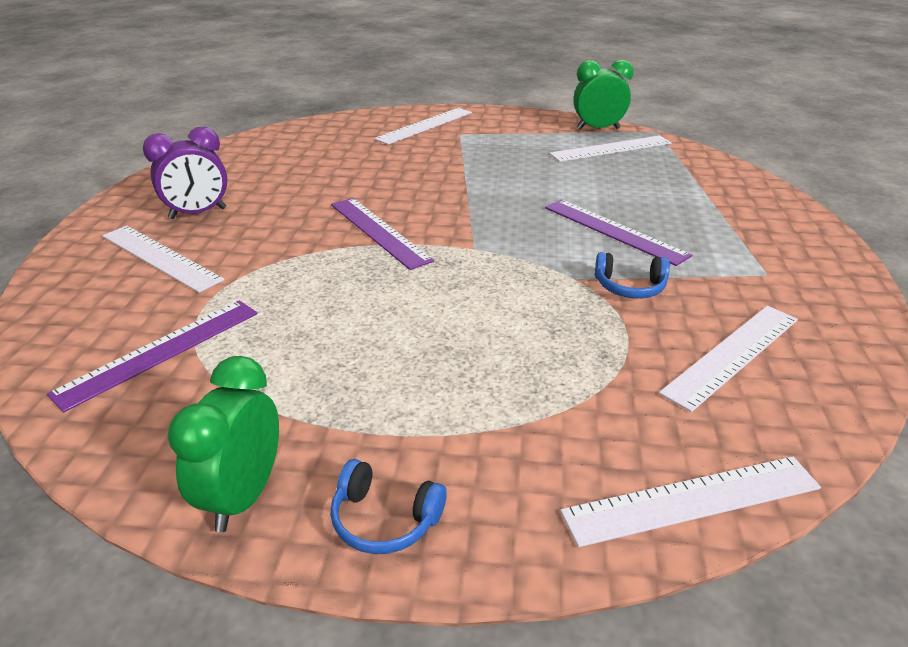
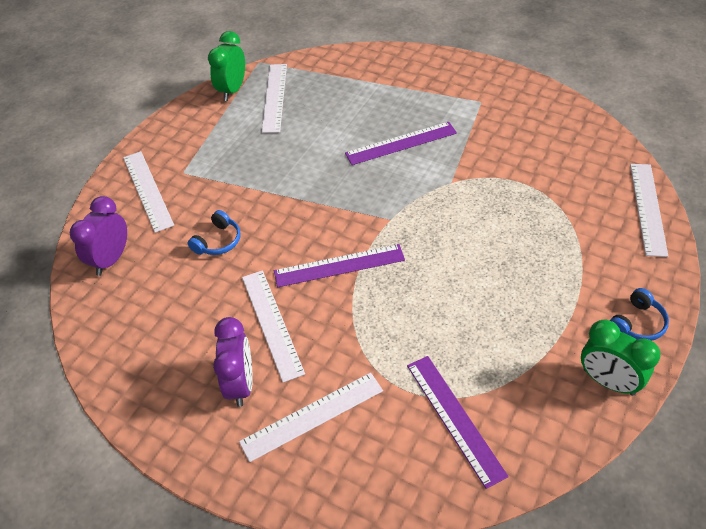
camera: 65 degrees left, 15 degrees up
(331, 131) = (111, 259): none -> purple clock
(630, 287) = (471, 162): blue headphones -> blue headphones (218, 241)
(732, 355) = (550, 149): white ruler -> white ruler (272, 323)

